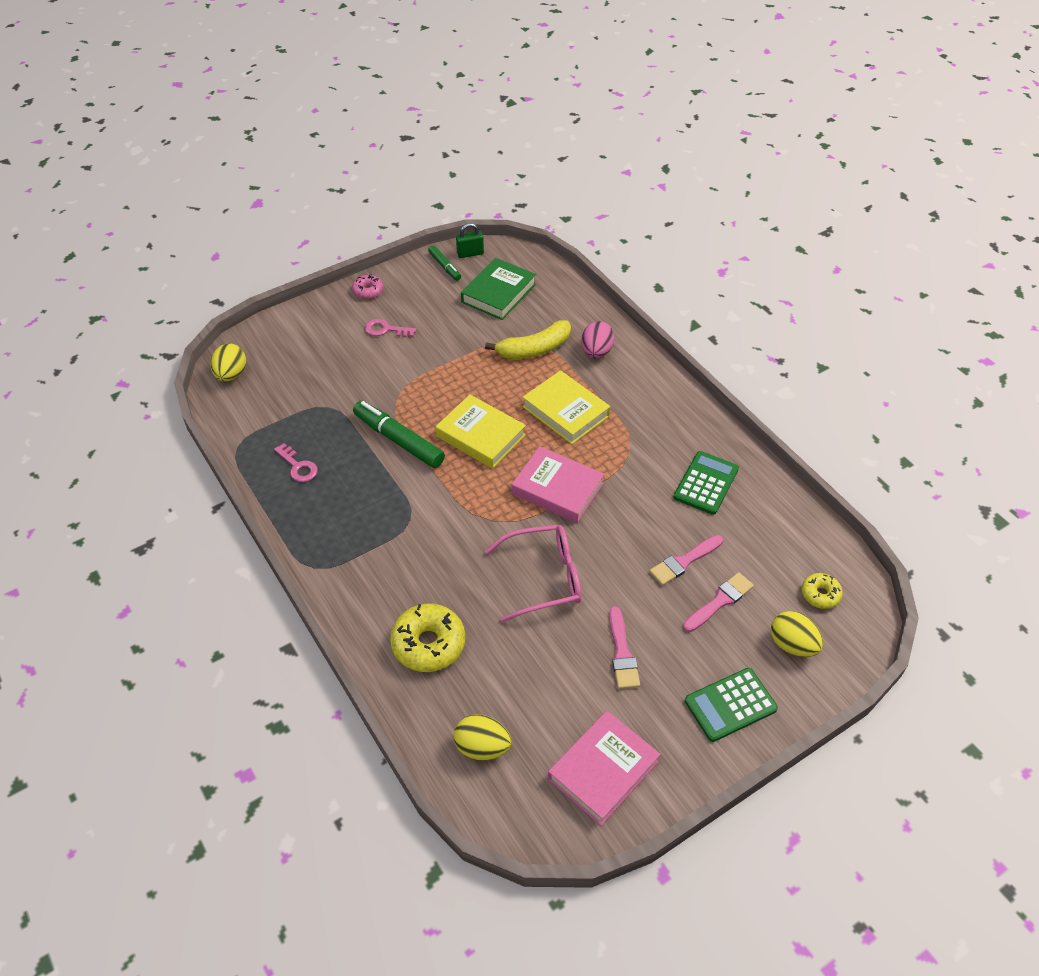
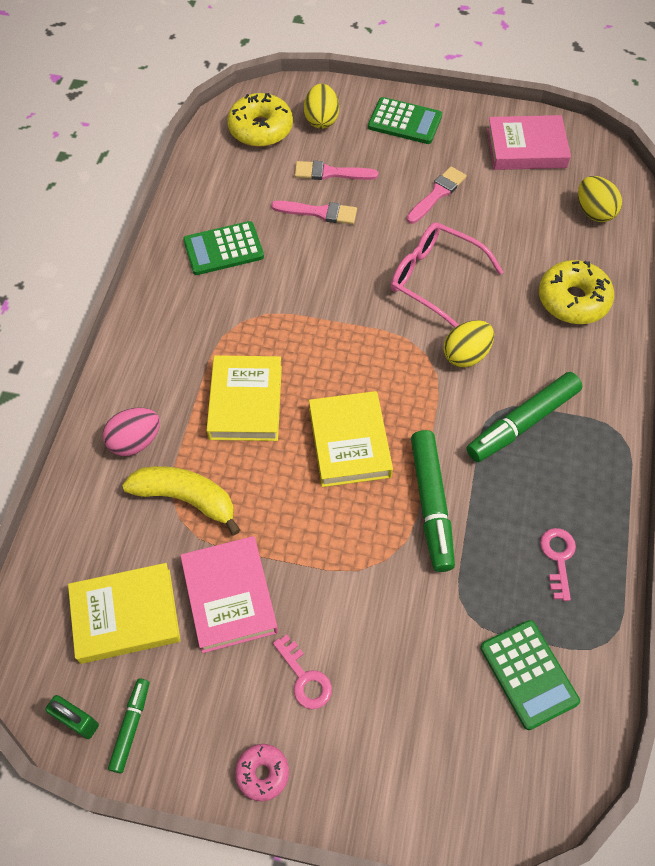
camera: 135 degrees left, 10 degrees up
(231, 375) = (545, 772): yellow egg -> yellow egg (466, 355)
(271, 404) = (528, 674): none -> green calculator
(386, 525) = (522, 423): none -> green marker
(498, 293) = (126, 616): green book -> yellow book
(557, 489) = (342, 337): pink book -> pink book (230, 596)
(820, 594) = (260, 129): yellow donut -> yellow donut, size x1.80

